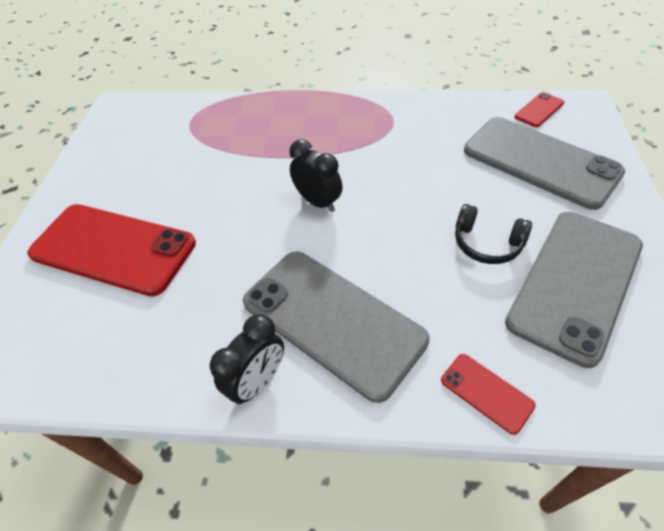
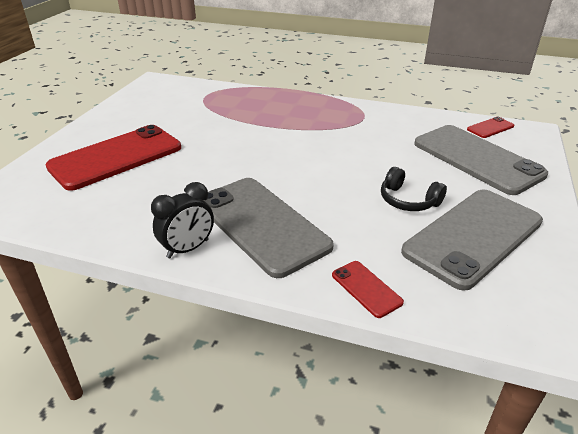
camera: 10 degrees right, 15 degrees down
(113, 249) = (116, 157): red phone -> red phone turned 75 degrees counterclockwise
(318, 202) = (281, 155): black clock -> none

